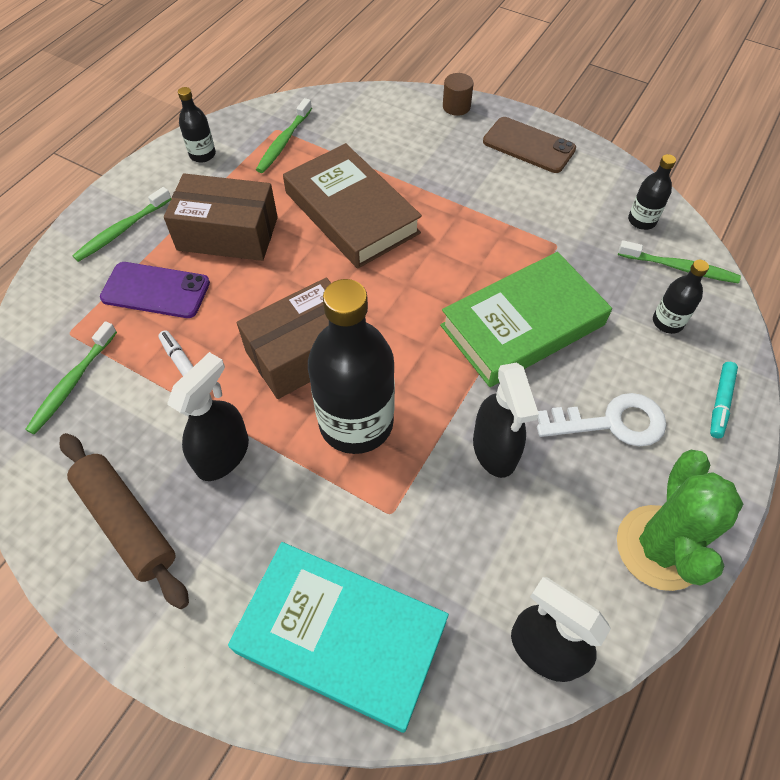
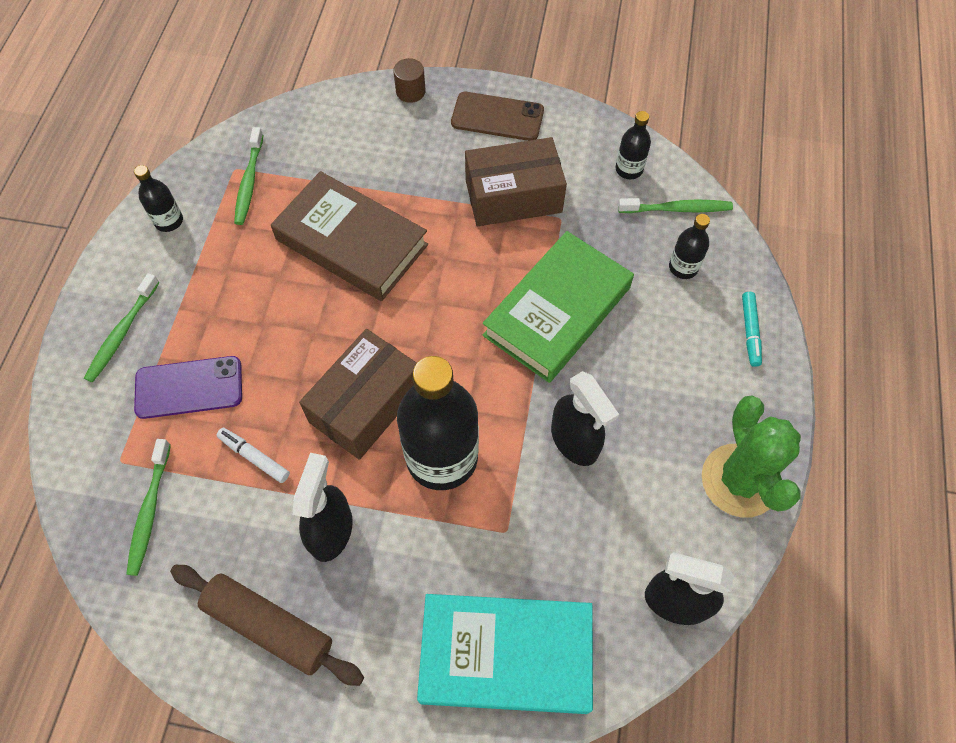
camera: 20 degrees left, 5 degrees up
(227, 234) = (235, 303): brown box -> brown box (513, 196)
(612, 422) = (665, 381): white key -> none

